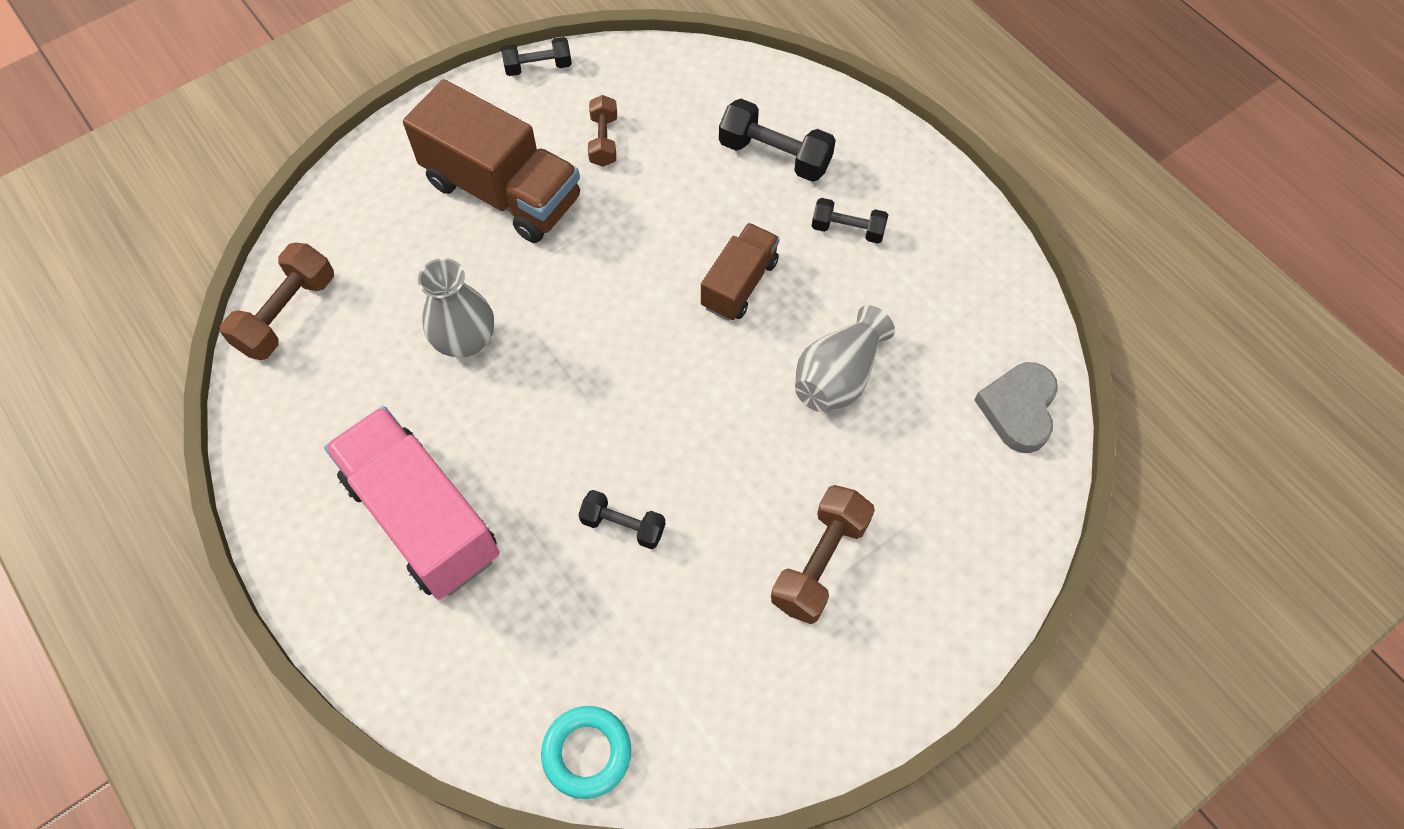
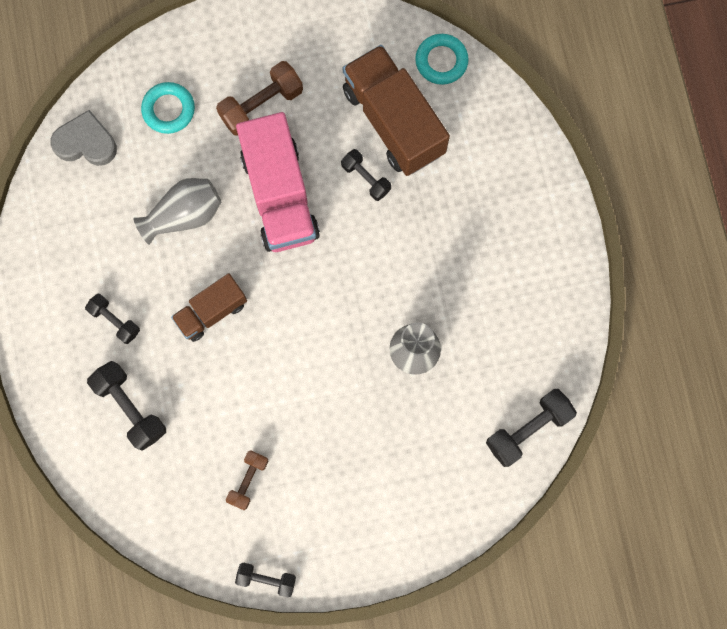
camera: 155 degrees left, 15 degrees up
(287, 314) = (528, 429): brown dumbbell -> black dumbbell
(422, 518) = (485, 237): pink truck -> pink truck (280, 195)
(502, 191) = (341, 467): brown truck -> brown truck (393, 121)
(941, 499) = (168, 110): none -> turquoise ring
(1018, 409) = (86, 142): grey heart -> grey heart turned 120 degrees counterclockwise

